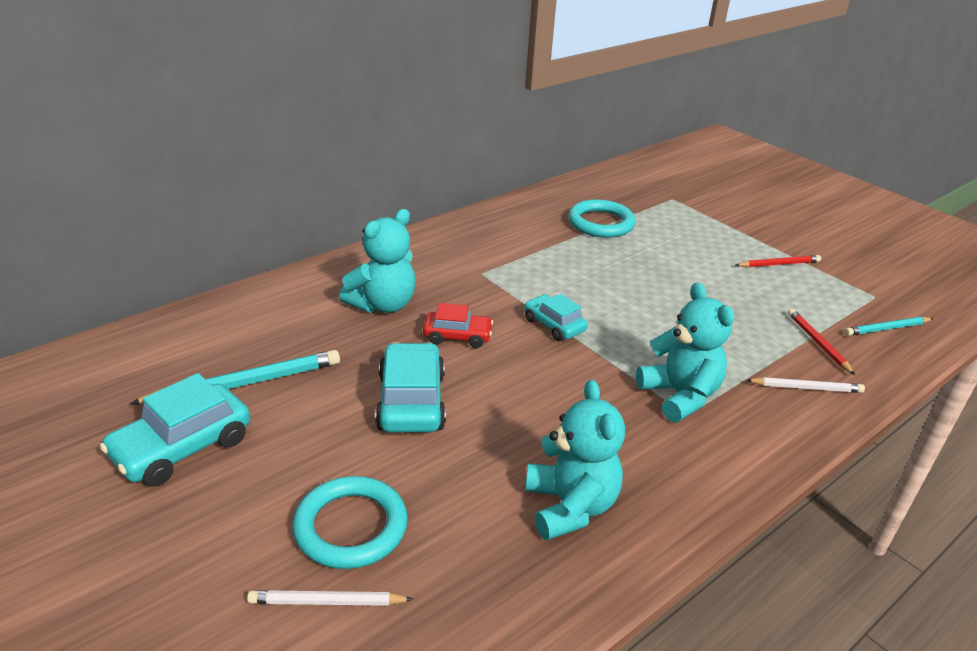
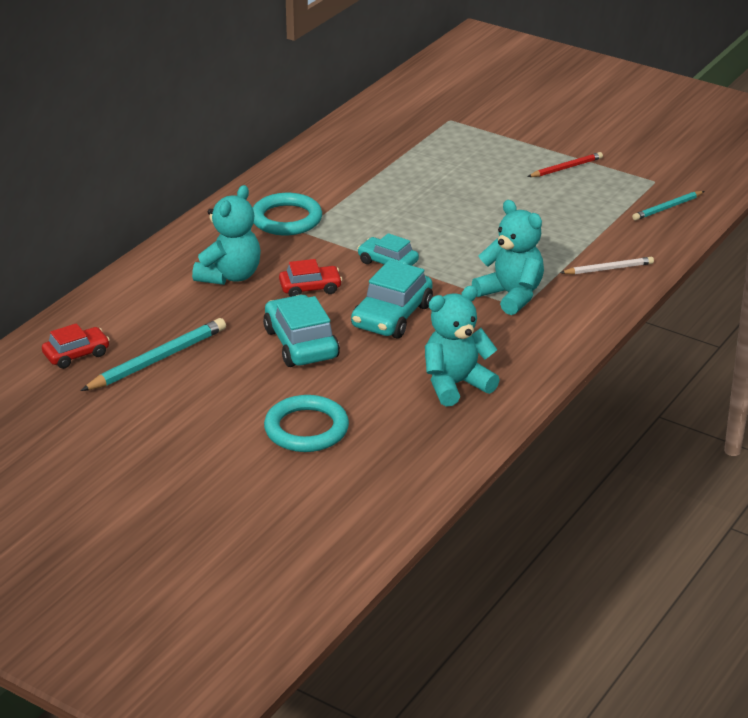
camera: 15 degrees left, 0 degrees up
(168, 357) = (76, 354): none -> red car
(182, 447) = (144, 411): turquoise car -> turquoise car (392, 316)
(327, 602) = (317, 470): white pencil -> none
(570, 507) = (455, 384): turquoise teddy bear -> turquoise teddy bear turned 90 degrees counterclockwise
(600, 223) = (390, 160): turquoise ring -> turquoise ring (286, 219)
(817, 343) = (612, 231): red pencil -> none

